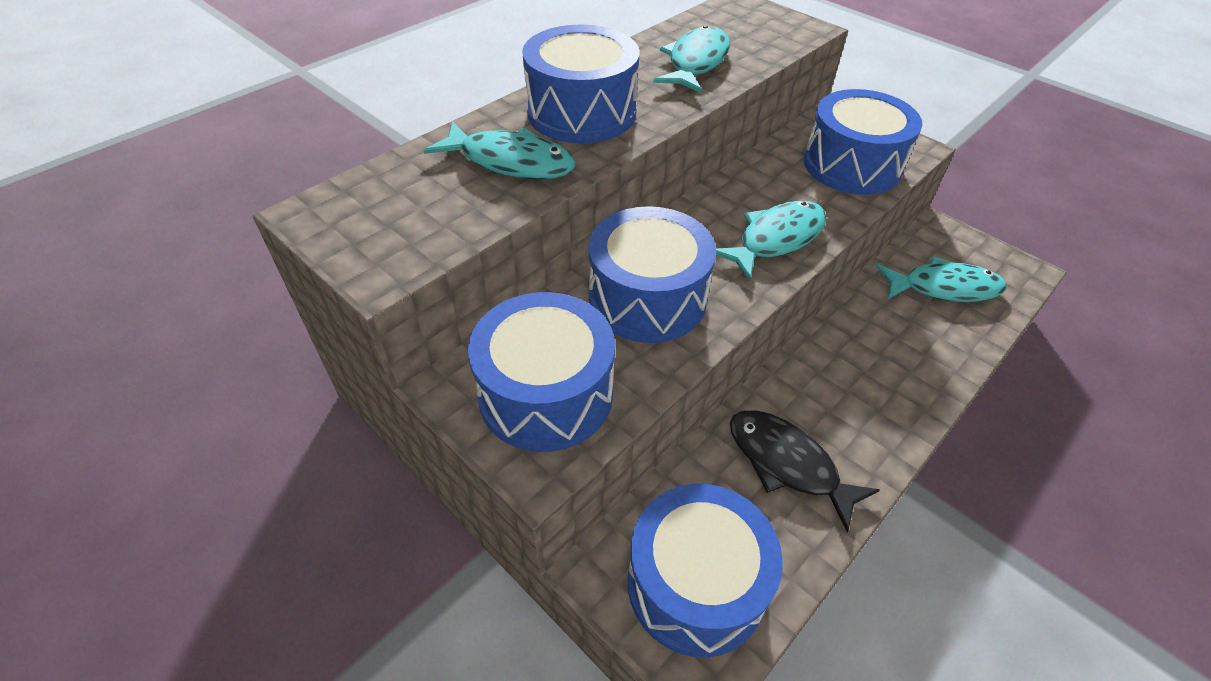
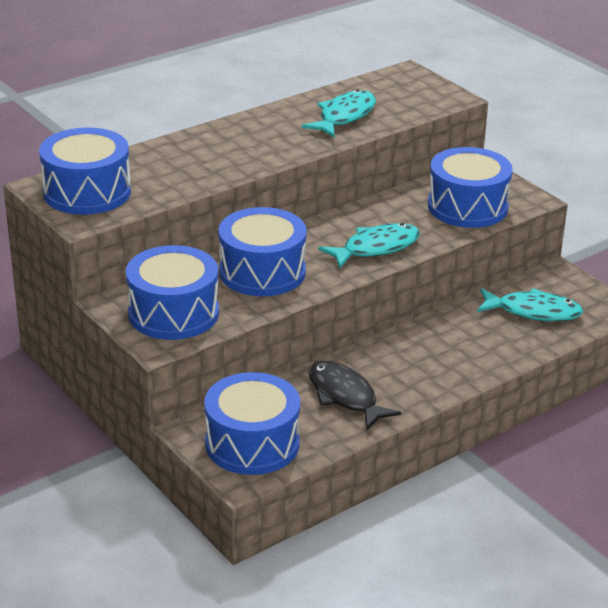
camera: 10 degrees right, 15 degrees down
(511, 162) = (179, 169): turquoise fish -> none
(581, 112) = (240, 143): blue drum -> blue drum (87, 192)

